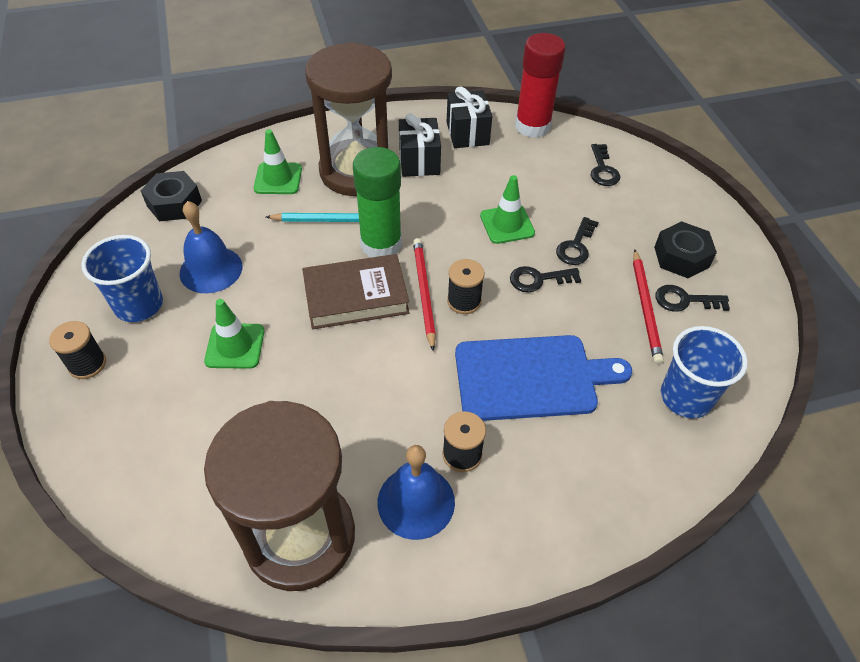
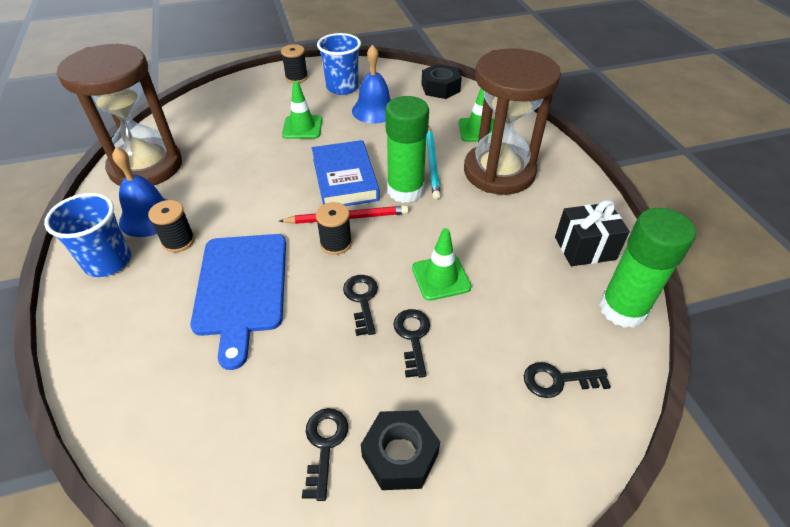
camera: 90 degrees right, 5 degrees down
(356, 296) = (345, 179): brown book -> blue book
(419, 161) = (525, 211): black gift -> none
(532, 126) = (622, 309): red glue stick -> green glue stick
(576, 246) = (413, 337): black key -> black key turned 60 degrees clockwise
(645, 307) = (316, 397): red pencil -> none
(686, 397) = (186, 419): blue cup -> blue cup (108, 262)

